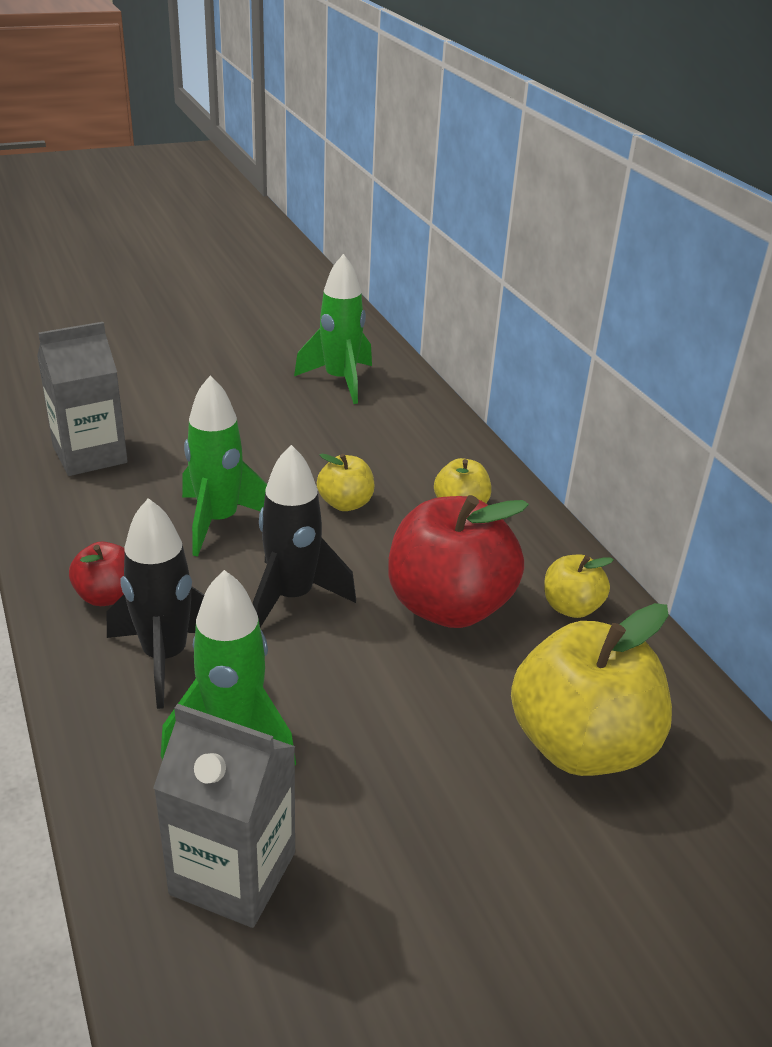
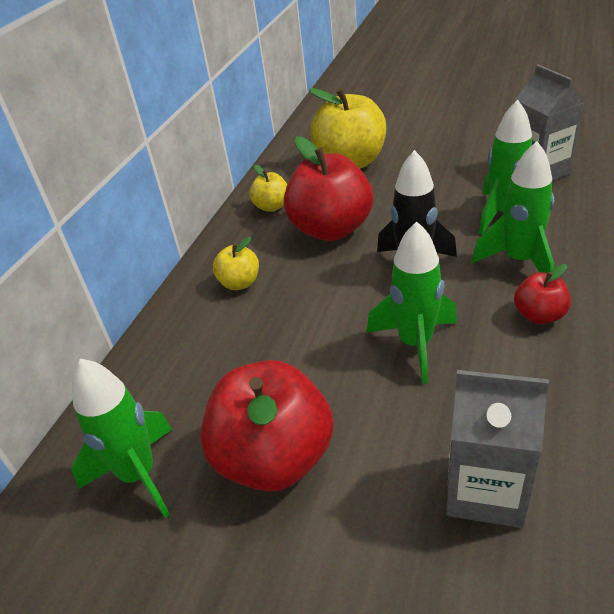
camera: 130 degrees left, 5 degrees up
(165, 657) = (519, 261): black rocket -> green rocket
(258, 417) = (274, 458): none -> red apple
(345, 503) = (308, 319): yellow apple -> none

